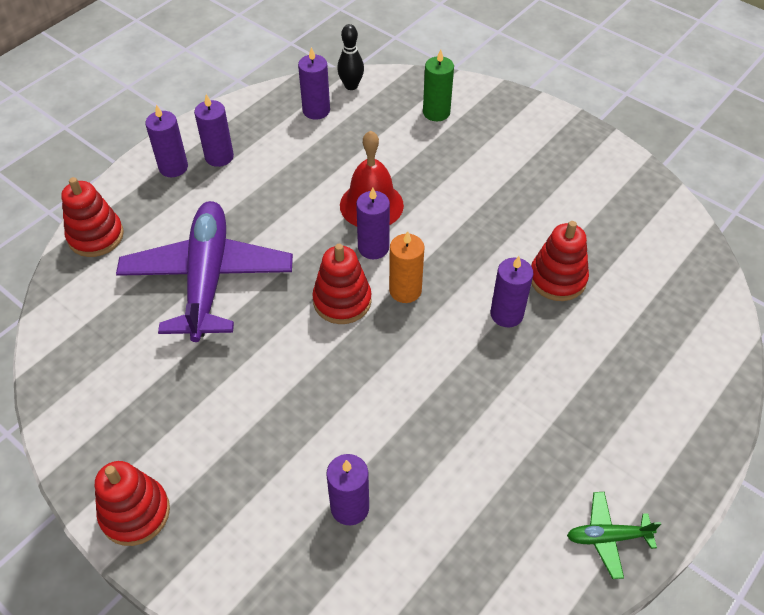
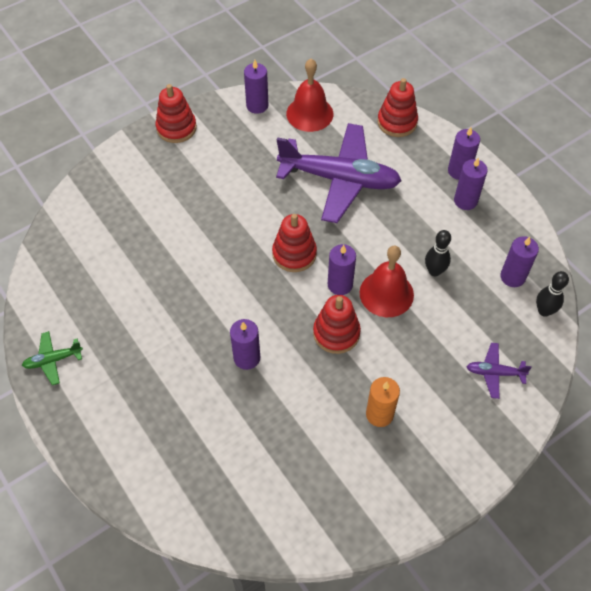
camera: 105 degrees right, 5 degrees up
(87, 336) = (309, 113): none -> red bell
(327, 170) = (434, 271): none -> black bowling pin
(350, 507) = (135, 226): purple candle -> purple candle (257, 105)
(405, 290) = (291, 296): orange candle -> orange candle (379, 414)
(436, 112) = (494, 373): green candle -> purple plane
(557, 278) = (269, 407): red stacking toy -> red stacking toy (336, 333)
(607, 537) = (53, 360): green plane -> green plane turned 120 degrees counterclockwise

